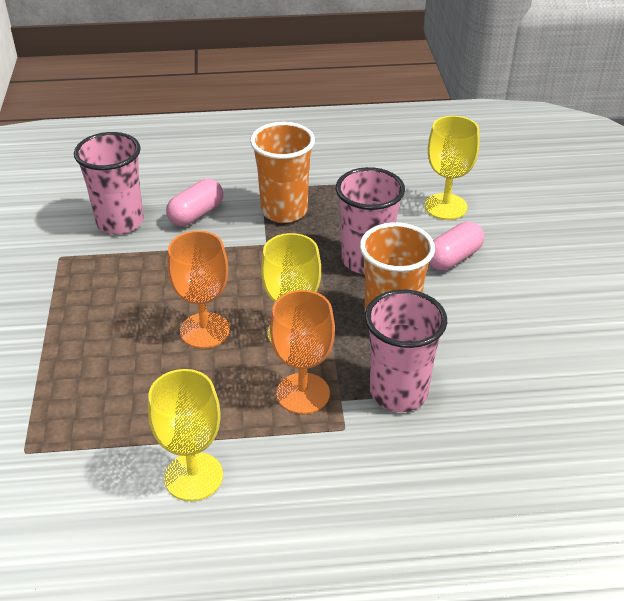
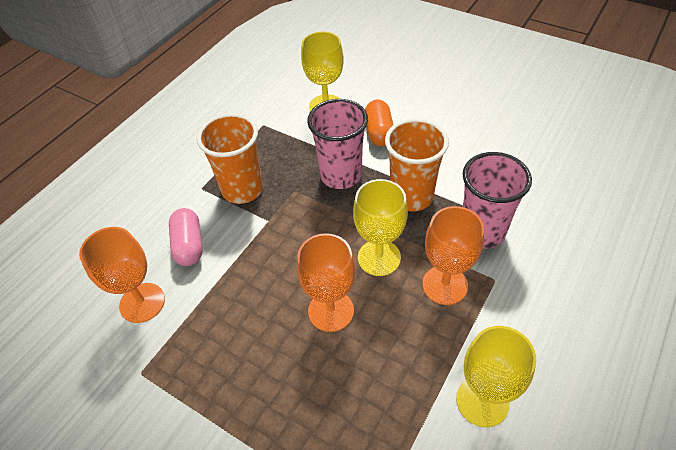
camera: 50 degrees left, 10 degrees up
(120, 222) = (142, 302): pink cup -> orange goblet
(453, 258) = (379, 132): pink capsule -> orange capsule

